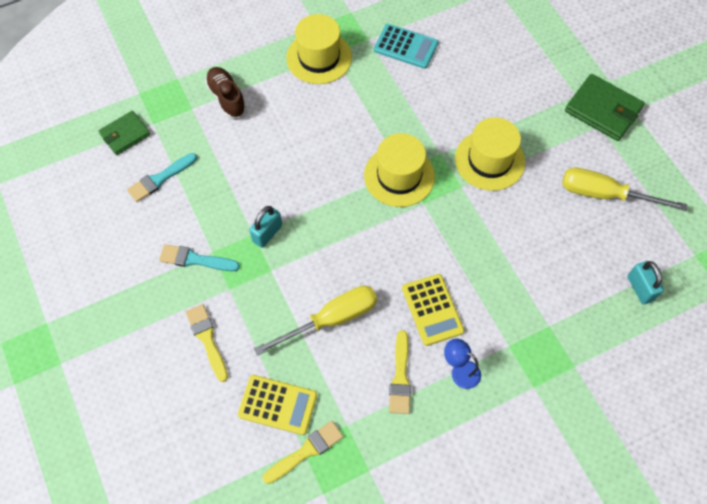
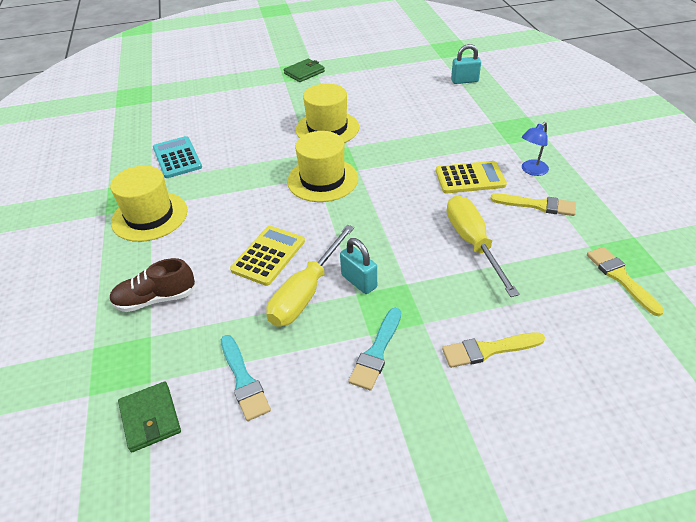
camera: 75 degrees left, 20 degrees down
(278, 405) = (570, 295): yellow calculator -> yellow calculator (268, 255)
(405, 47) = (177, 158): turquoise calculator -> turquoise calculator turned 60 degrees counterclockwise
(603, 110) = (304, 72): green wallet -> green wallet, size x0.64
(605, 194) = (380, 82): yellow screwdriver -> yellow screwdriver (306, 292)

